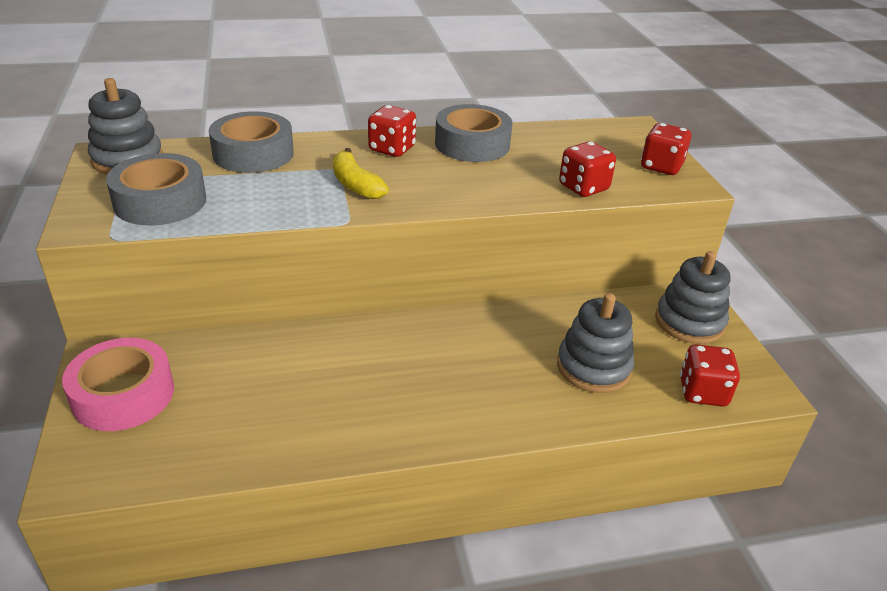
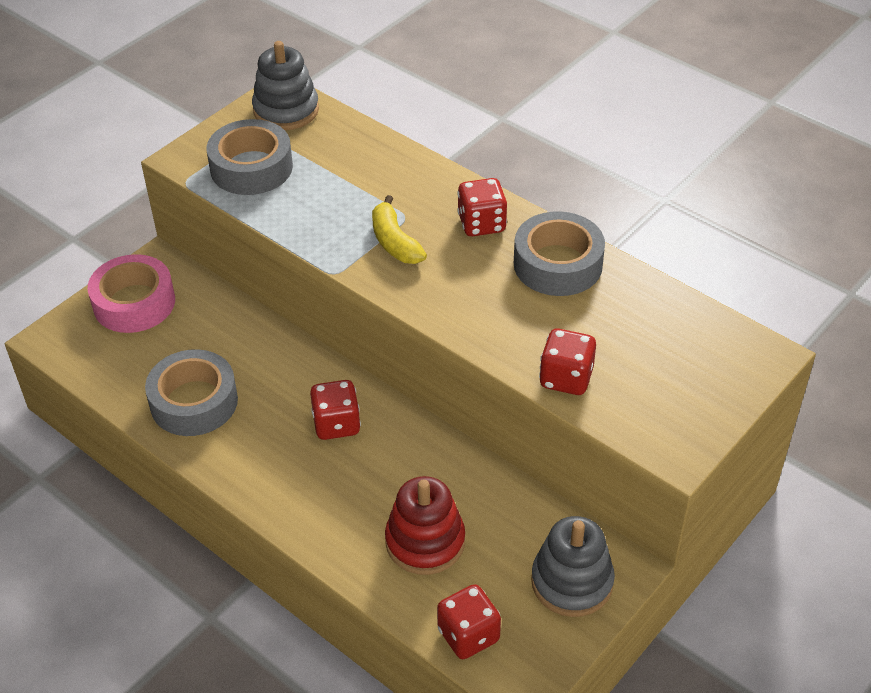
camera: 55 degrees right, 10 degrees up
(253, 154) = (373, 159): grey tape -> grey tape (194, 402)
(355, 184) = (394, 242): yellow banana -> yellow banana turned 45 degrees counterclockwise
(593, 367) = (425, 542): grey stacking toy -> red stacking toy
(661, 167) = (686, 413): red dice -> red dice (336, 424)

